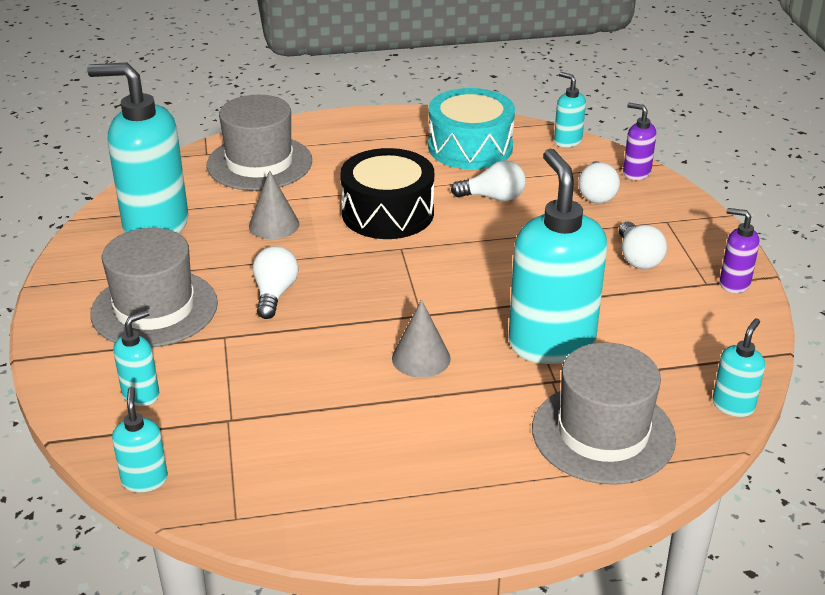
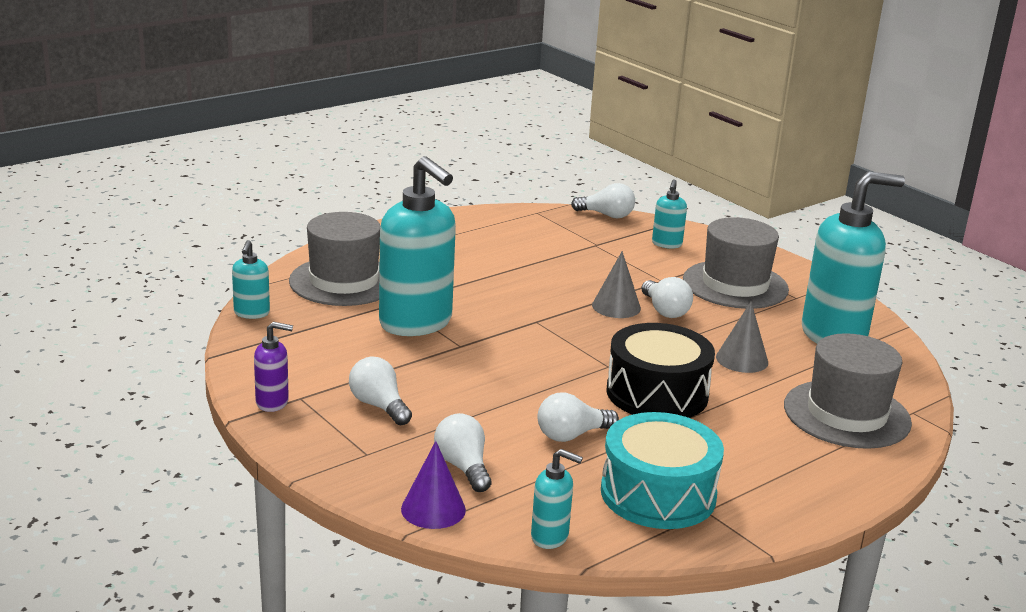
camera: 150 degrees right, 10 degrees down
(145, 480) = (606, 215): turquoise soap dispenser -> white light bulb
(421, 358) = (508, 295): grey cone -> grey cone (616, 306)
(636, 173) = (433, 509): purple soap dispenser -> purple cone

